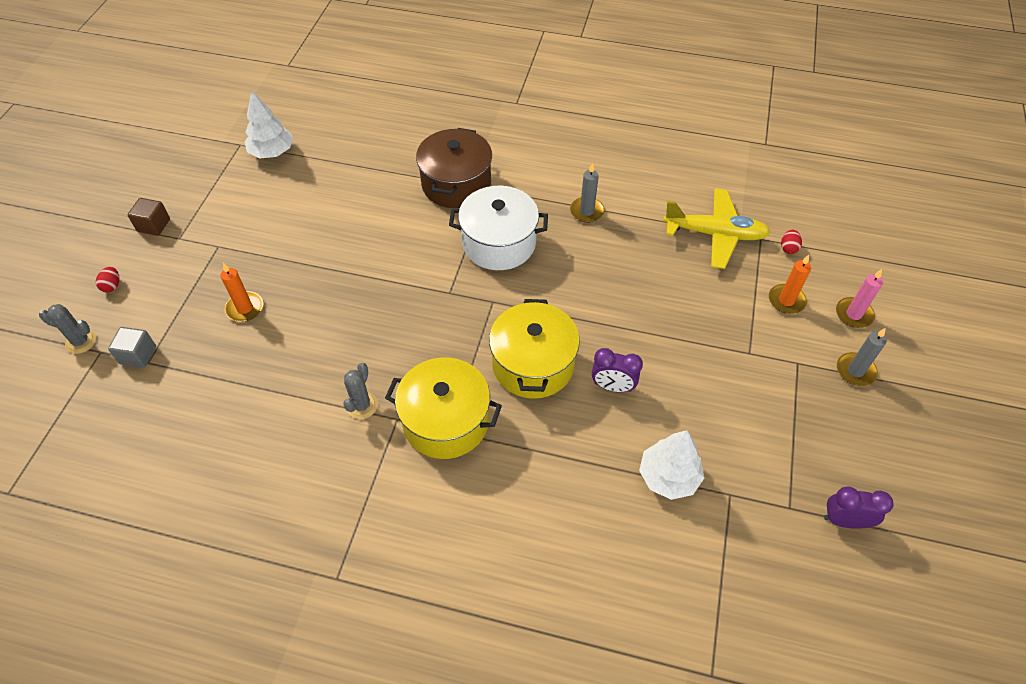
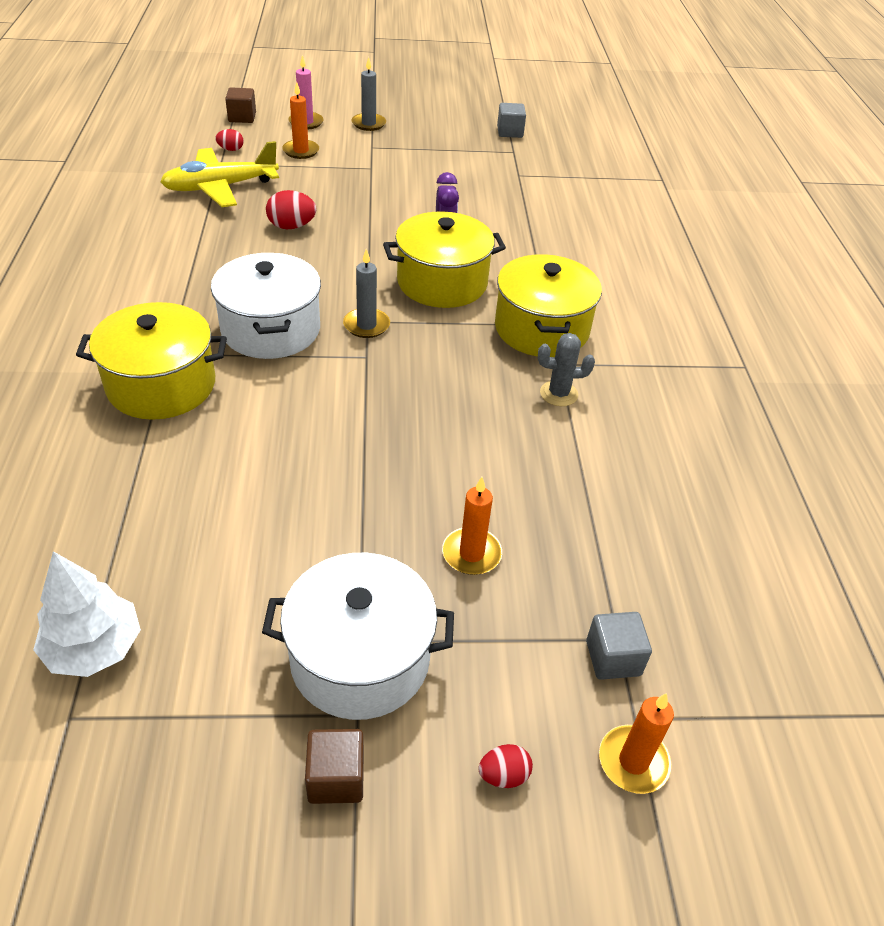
camera: 110 degrees left, 10 degrees down
(81, 341) = (633, 761): grey cactus -> orange candle
(208, 244) = (360, 658): none -> white pot
(456, 184) = (161, 385): brown pot -> yellow pot
(587, 211) = (199, 269): grey candle -> grey candle (366, 325)
(642, 274) = (291, 226): none -> red egg
(668, 477) = (521, 201): white tree -> none
(715, 234) = (220, 187): yellow plane -> yellow plane turned 105 degrees counterclockwise
(844, 520) = (510, 132): purple clock -> grey cube
(860, 263) = (242, 117): none -> brown cube

